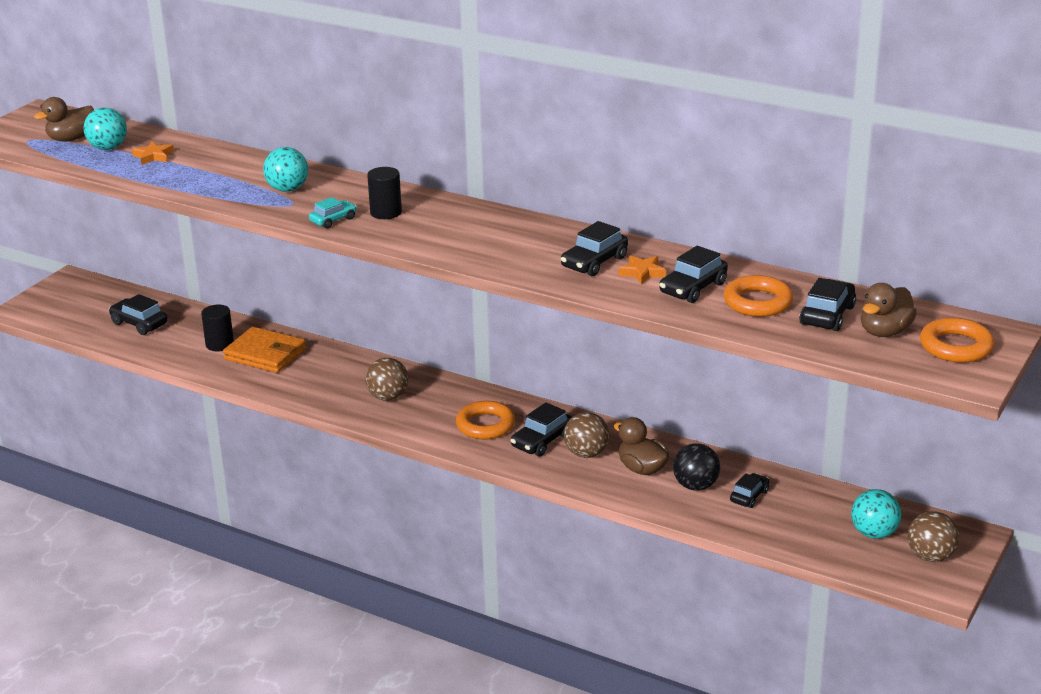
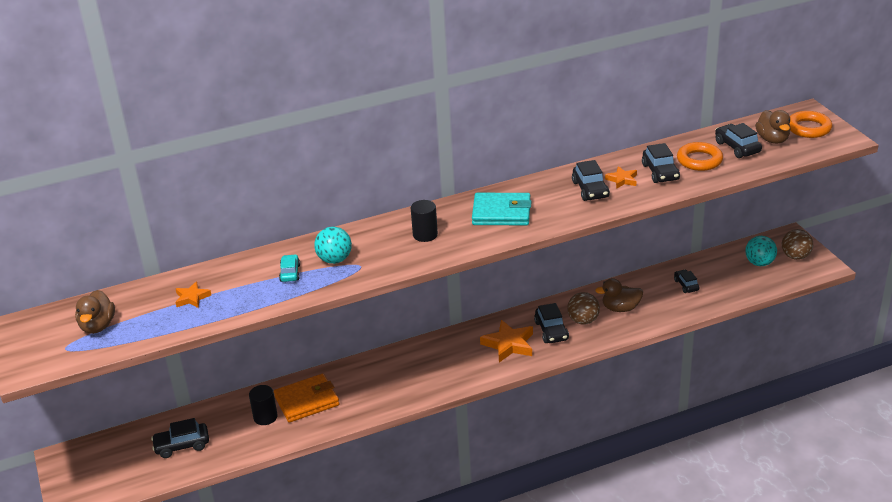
camera: 50 degrees left, 5 degrees up
(108, 148) = (143, 314): turquoise ball -> none
(333, 220) = (408, 258): turquoise car -> turquoise car (290, 273)
(388, 397) = (429, 369): brown ball -> none
(479, 234) = (501, 213): none -> turquoise wallet
(485, 425) = (509, 344): orange ring -> orange star
(695, 486) = (657, 298): black ball -> none

